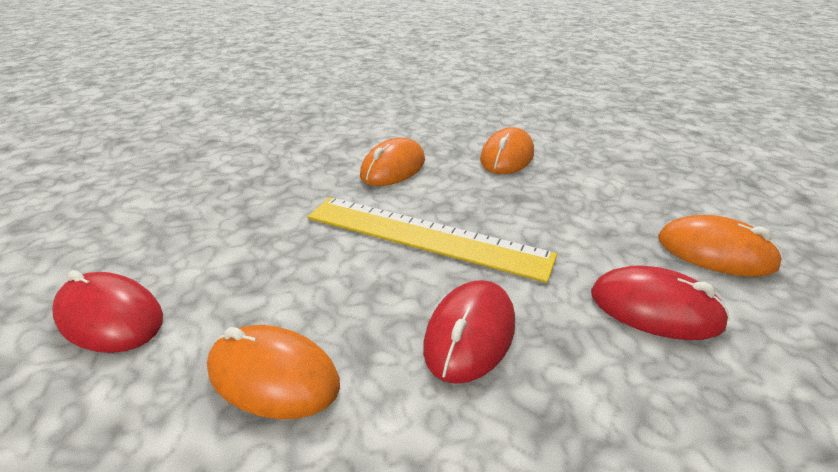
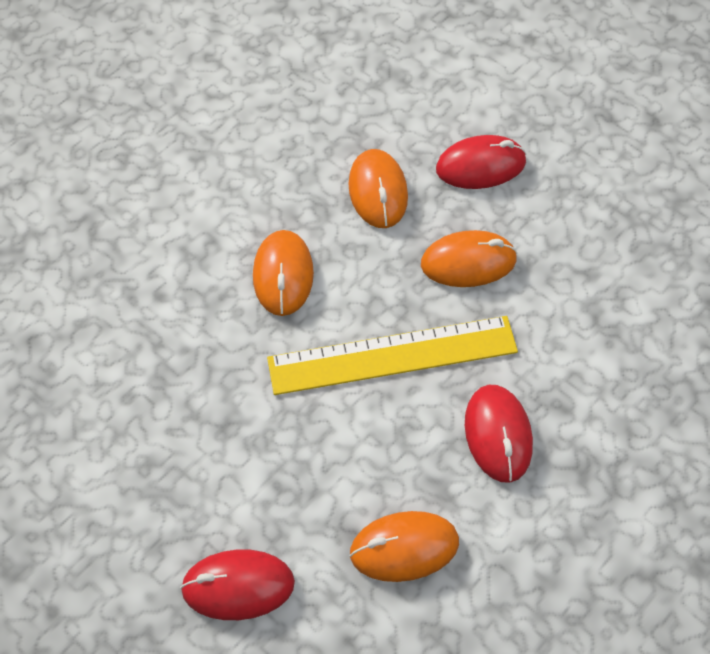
camera: 35 degrees left, 25 degrees up
(655, 309) = (599, 335): red mouse -> red mouse (480, 166)
(715, 252) = (614, 243): orange mouse -> orange mouse (468, 262)

